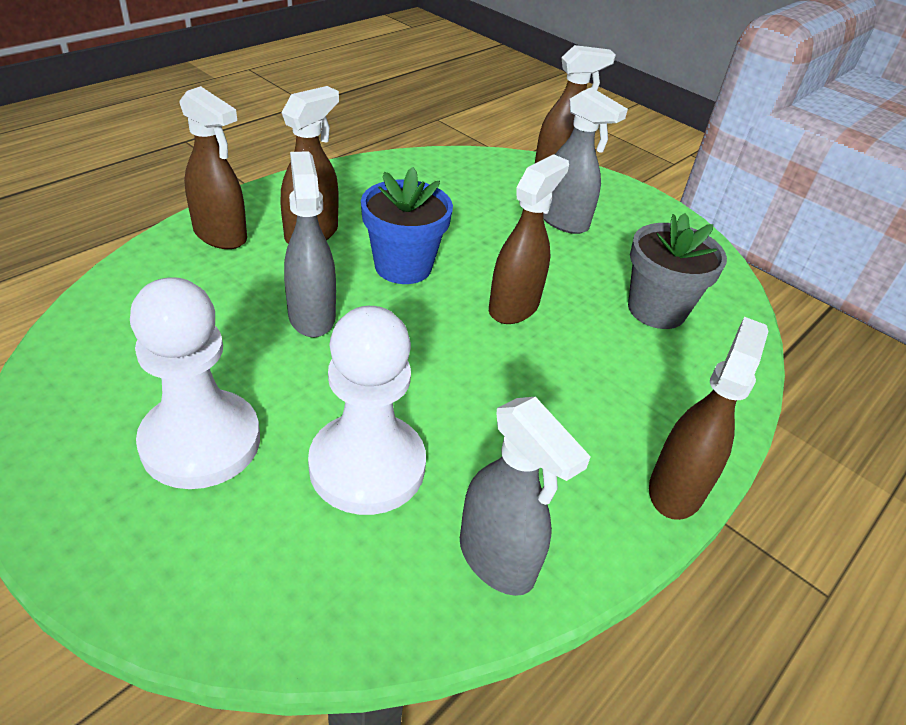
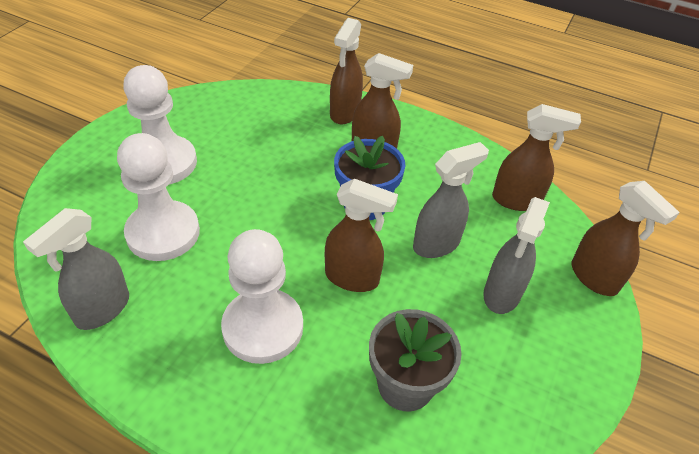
camera: 75 degrees right, 5 degrees up
(312, 316) = (286, 174): grey spray bottle -> grey spray bottle (437, 244)
(567, 394) = (263, 327): none -> white pawn
(676, 489) = (183, 413): brown spray bottle -> brown spray bottle (516, 200)

